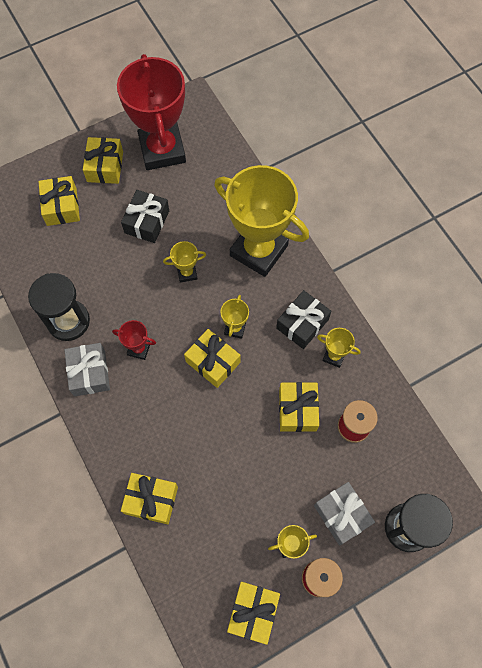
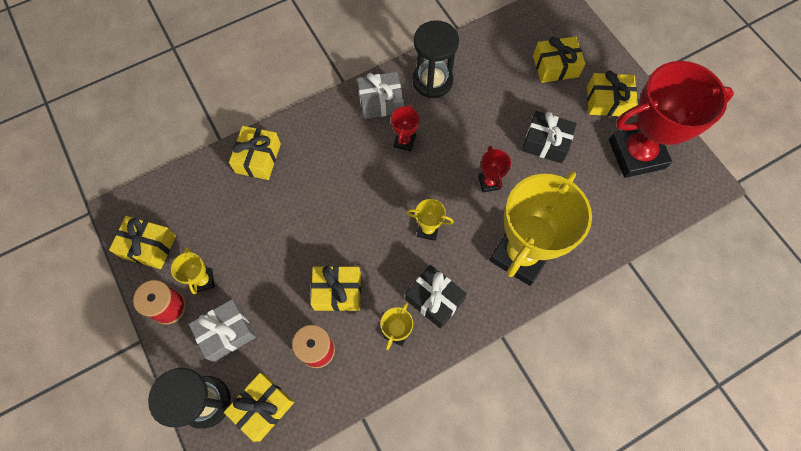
camera: 90 degrees right, 0 degrees up
(187, 273) = (489, 182): yellow trophy -> red trophy
(213, 362) = (391, 209): yellow gift -> yellow gift (263, 407)

